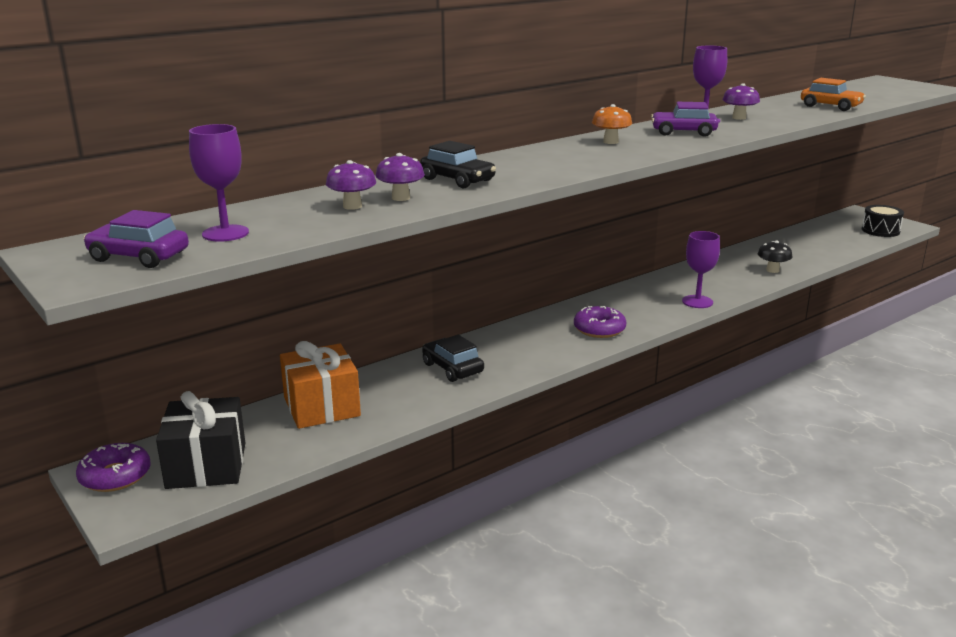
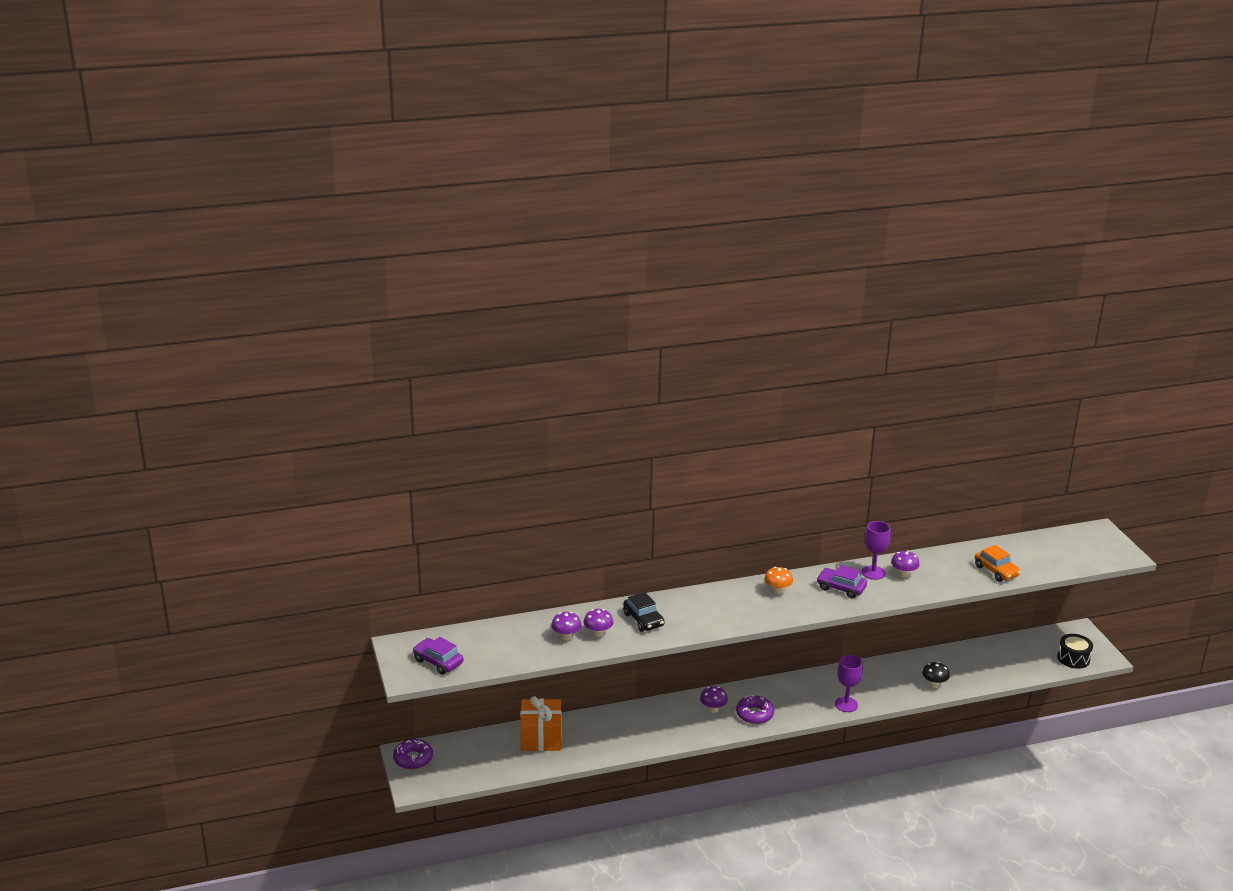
camera: 20 degrees right, 5 degrees up
(206, 465) = (462, 764): black gift -> none
(225, 233) = (487, 649): purple goblet -> none
(452, 368) = (635, 725): black car -> none
(543, 334) = (713, 709): none -> purple mushroom

